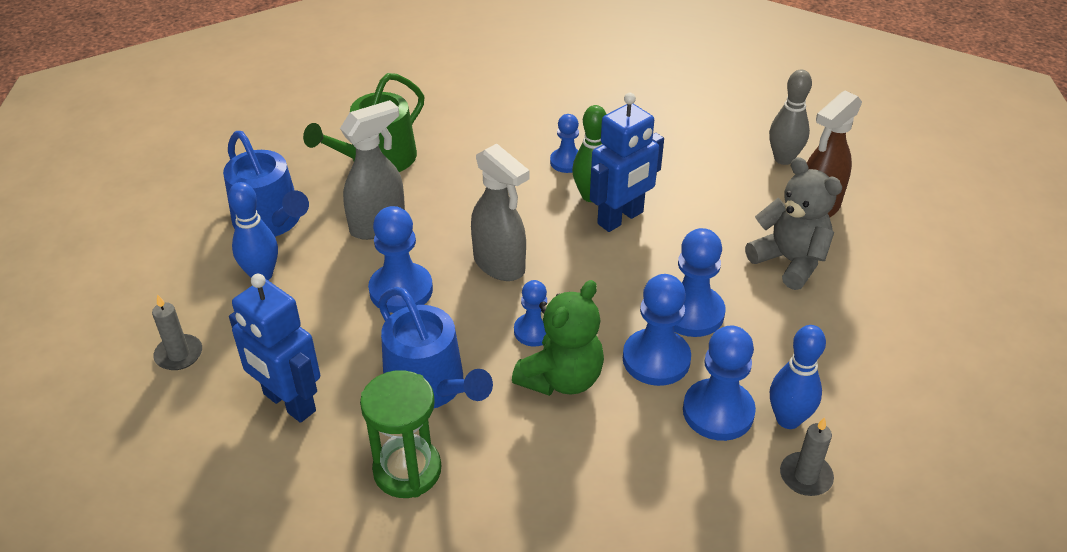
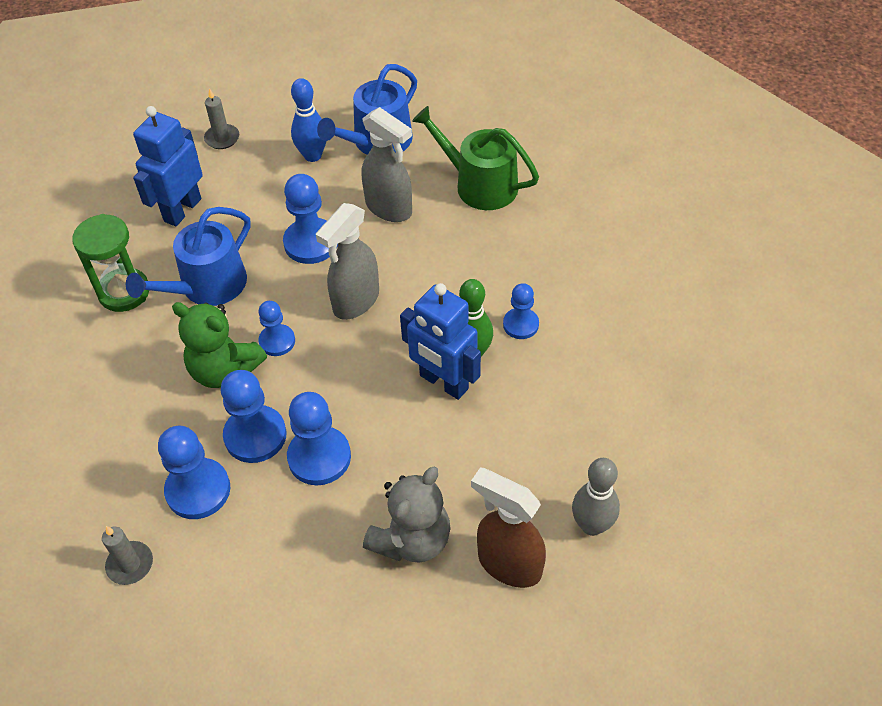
camera: 80 degrees right, 10 degrees up
(788, 419) = (194, 547): blue bowling pin -> none

